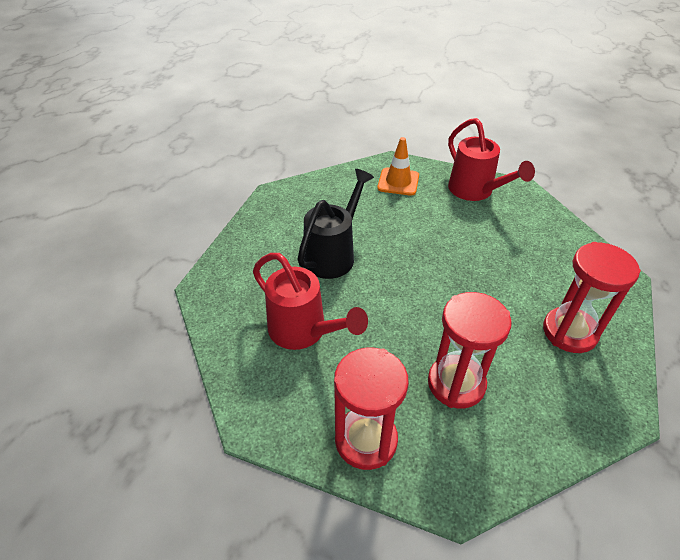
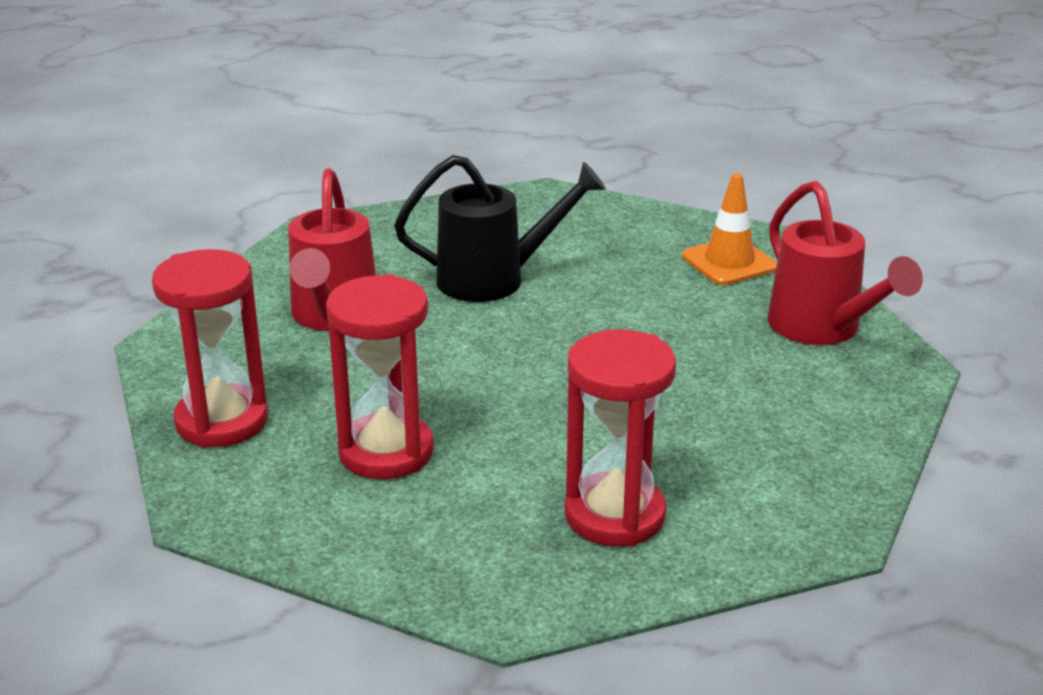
camera: 50 degrees right, 15 degrees down
(475, 191) = (822, 329): red watering can -> red watering can turned 45 degrees counterclockwise

